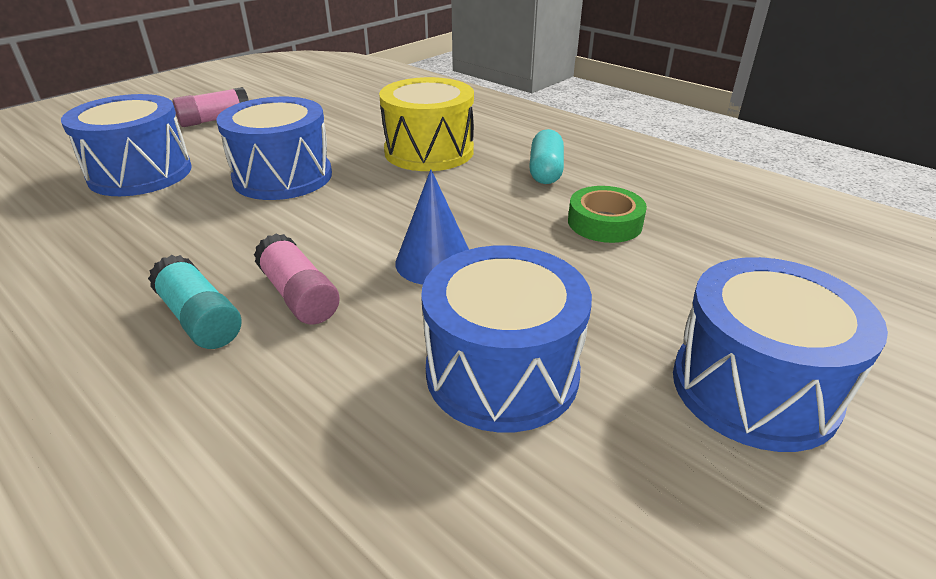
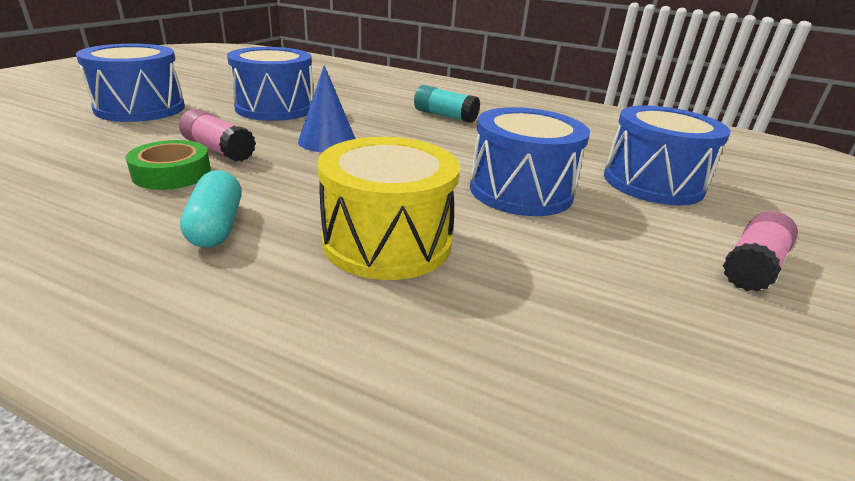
camera: 160 degrees right, 5 degrees down
(299, 295) = (403, 124): pink glue stick -> pink glue stick (219, 150)

